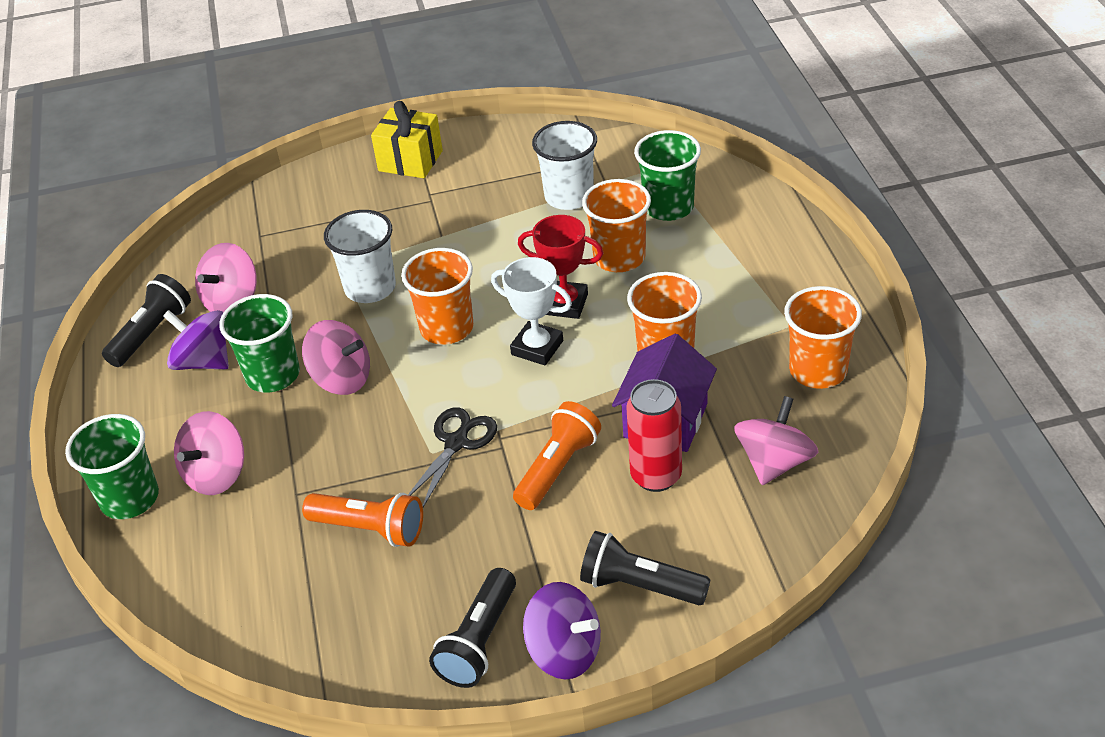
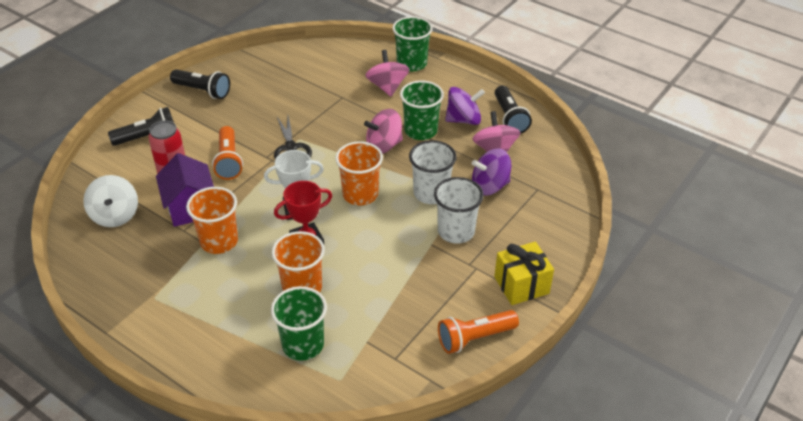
camera: 135 degrees right, 0 degrees up
(370, 529) = (292, 101): orange flashlight -> orange flashlight (475, 338)
(479, 641) = (203, 91): black flashlight -> black flashlight turned 135 degrees clockwise
(564, 651) = (163, 103): purple spinning top -> purple spinning top (490, 186)
(569, 197) = (381, 316): white cup -> white cup (456, 231)
(774, 462) = (115, 215): pink spinning top -> white spinning top
(818, 370) = (119, 277): orange cup -> none

